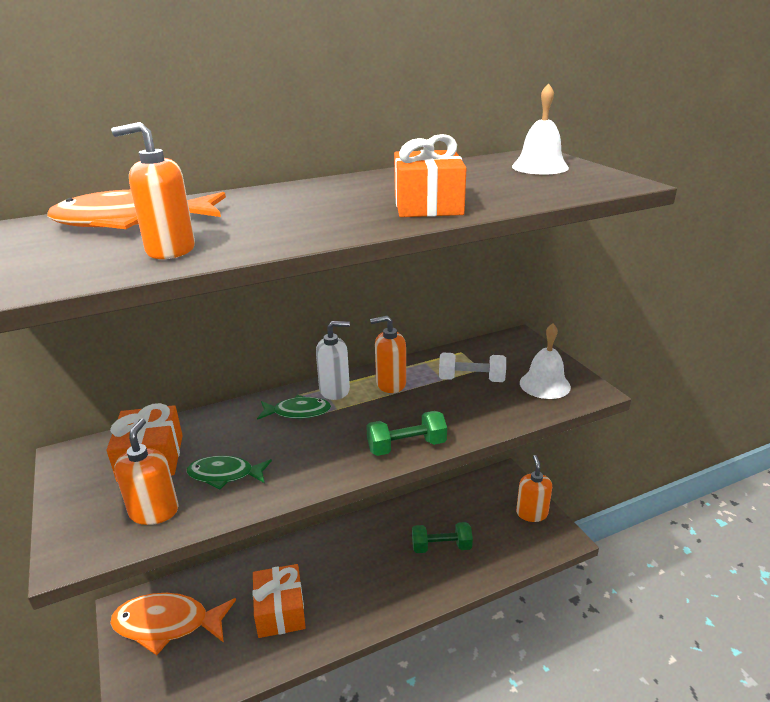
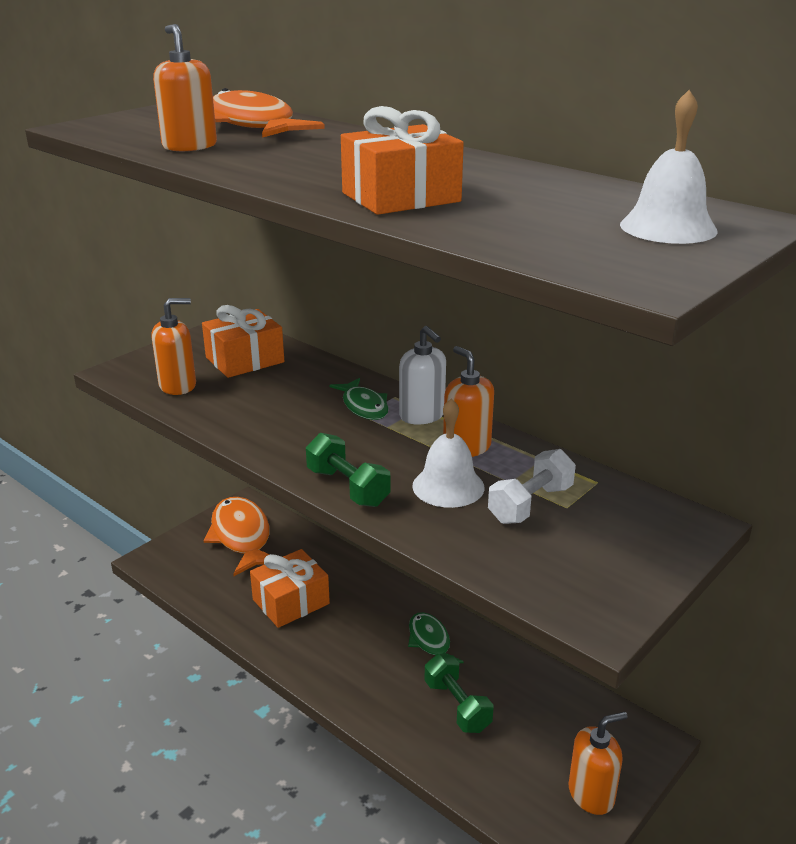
camera: 65 degrees right, 0 degrees up
(225, 475) = (240, 400): green fish -> green fish (430, 642)
(471, 380) = (530, 504): white dumbbell -> white dumbbell turned 60 degrees clockwise
(544, 384) = (576, 571): white bell -> white bell (448, 486)

